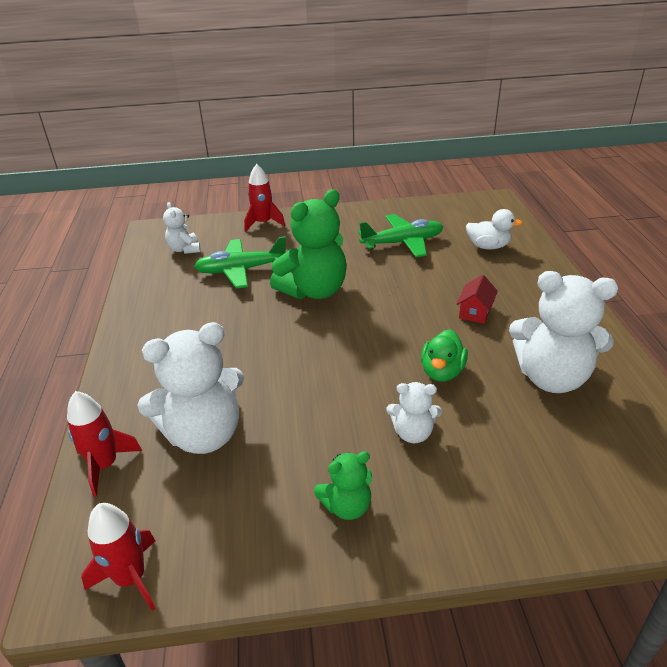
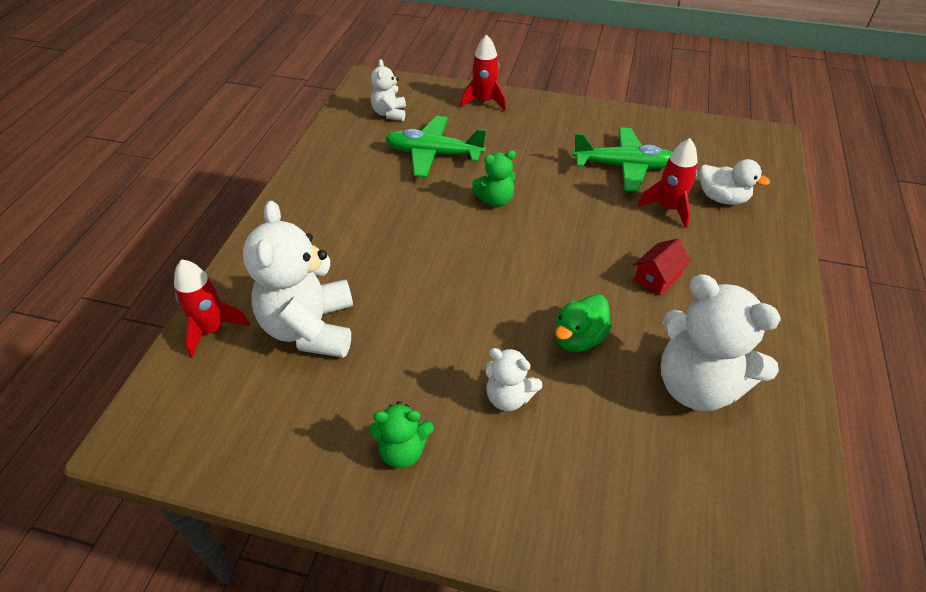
camera: 20 degrees right, 10 degrees up
(131, 578) = (185, 447): red rocket -> red rocket (668, 208)
(204, 434) = (310, 328): white teddy bear -> white teddy bear turned 90 degrees clockwise
(314, 290) = (495, 200): green teddy bear -> green teddy bear, size x0.52

